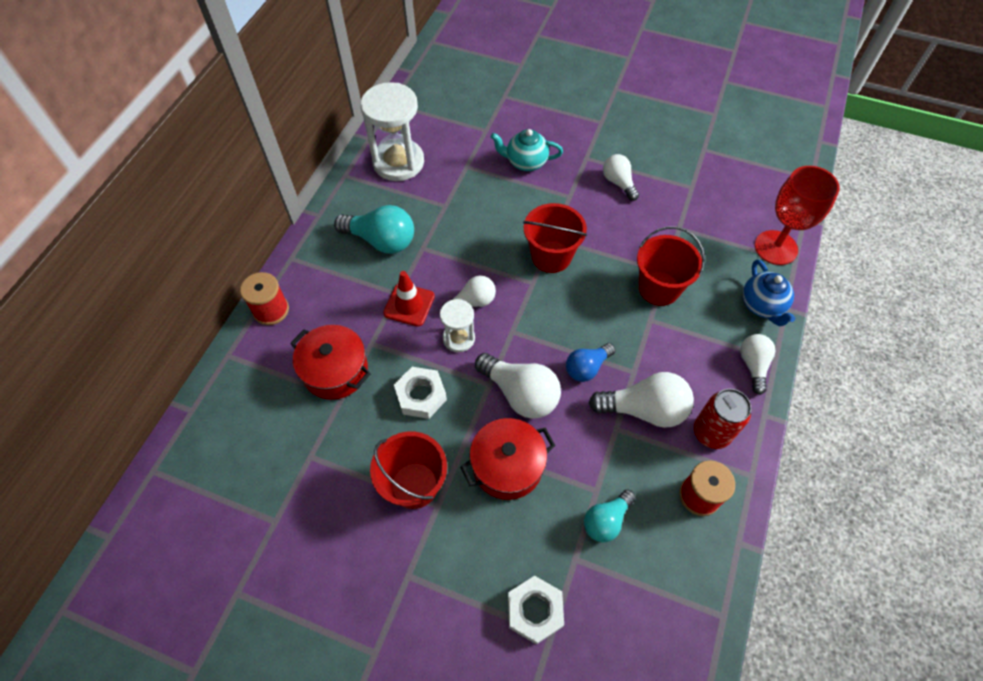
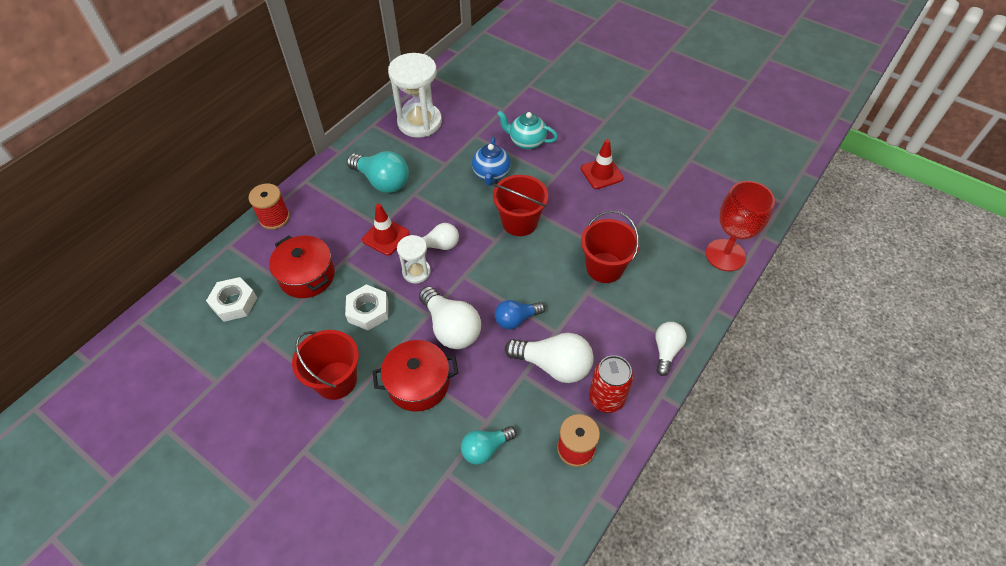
camera: 15 degrees right, 5 degrees down
(535, 611) = (397, 506): white nut -> white nut (234, 302)
(618, 183) = (601, 173): white light bulb -> red traffic cone
(762, 306) = (694, 302): blue teapot -> blue teapot (491, 174)

